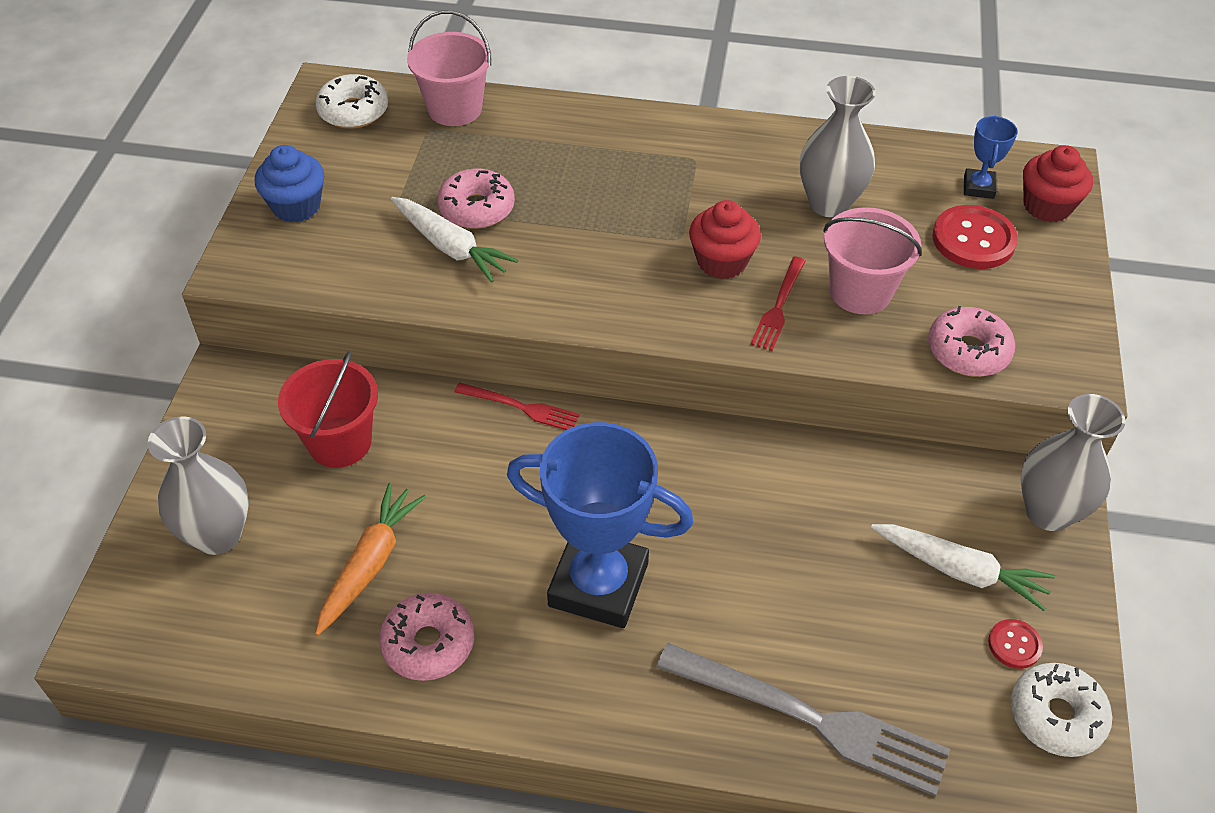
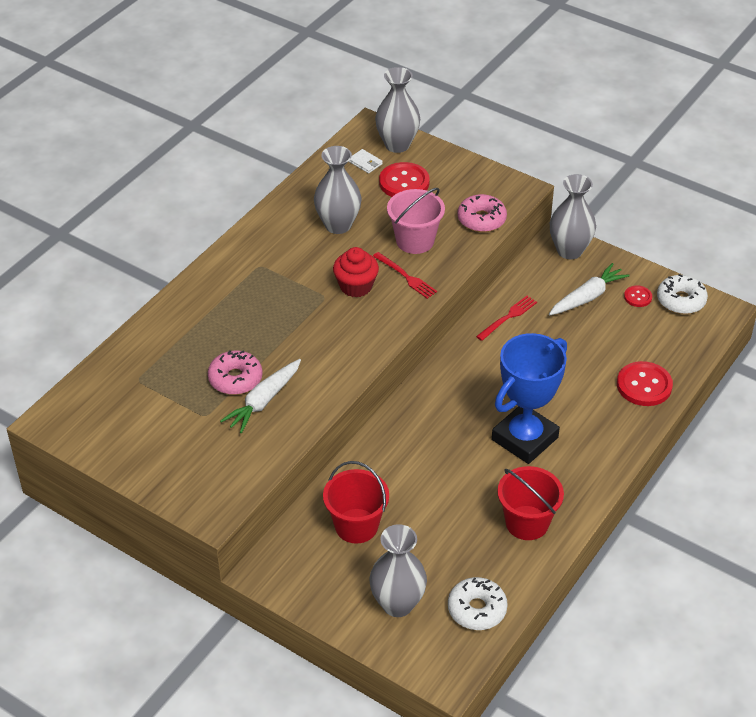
camera: 65 degrees left, 5 degrees down
(296, 206) = (170, 468): blue cupcake -> none
(353, 111) = (88, 414): white donut -> white donut (477, 609)
(370, 563) = (458, 535): orange carrot -> none
(428, 643) = (527, 523): pink donut -> red bucket
(451, 247) = (263, 401): white carrot -> white carrot turned 150 degrees clockwise
(455, 109) = (126, 361): pink bucket -> none
(521, 407) = (379, 432): red fork -> red fork (508, 317)
(811, 719) = (644, 385): grey fork -> red button
(978, 187) = (365, 163): blue trophy -> white wallet
(1047, 206) = (397, 145): red cupcake -> grey vase

